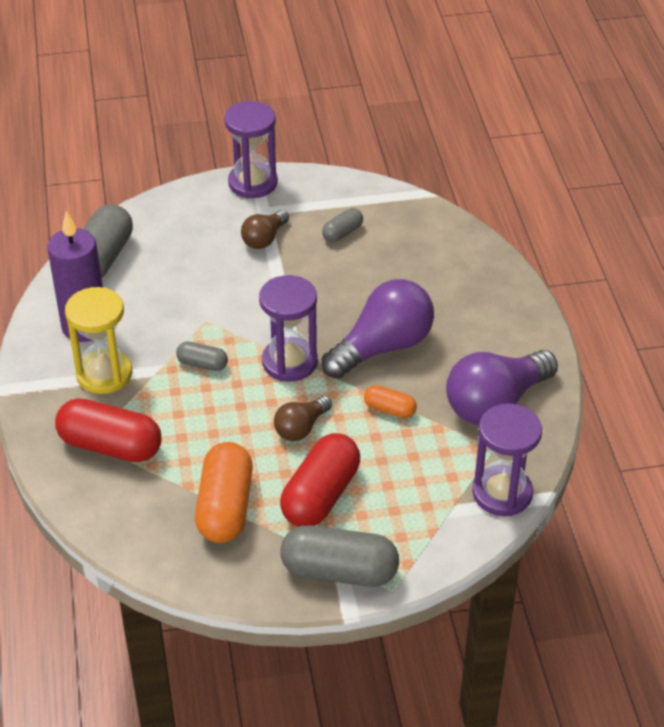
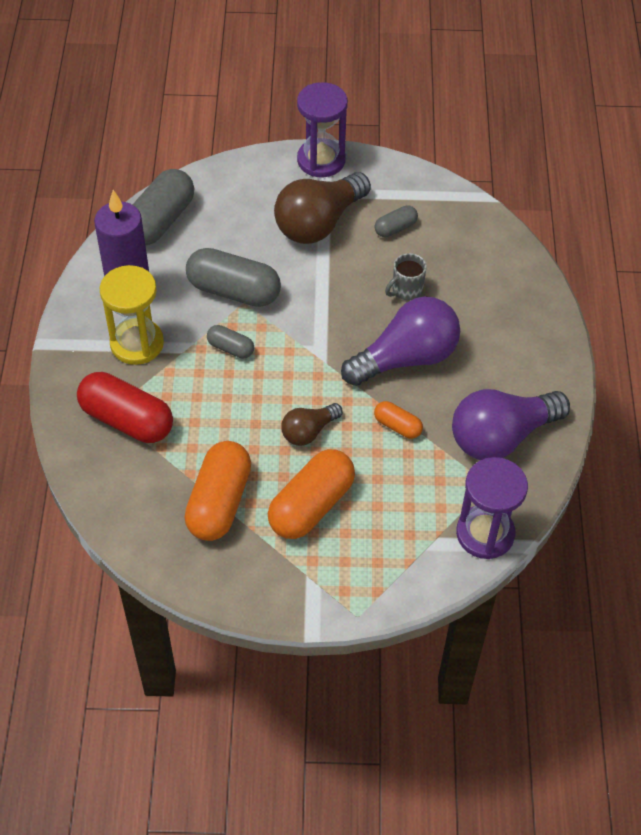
camera: 10 degrees right, 10 degrees up
(264, 239) = (319, 223): brown light bulb -> brown light bulb, size x1.87
(289, 362) = (313, 359): purple hourglass -> none
(321, 495) = (311, 506): red capsule -> orange capsule
(339, 571) = (311, 588): grey capsule -> grey capsule (233, 291)
(367, 286) = (406, 290): none -> grey mug

